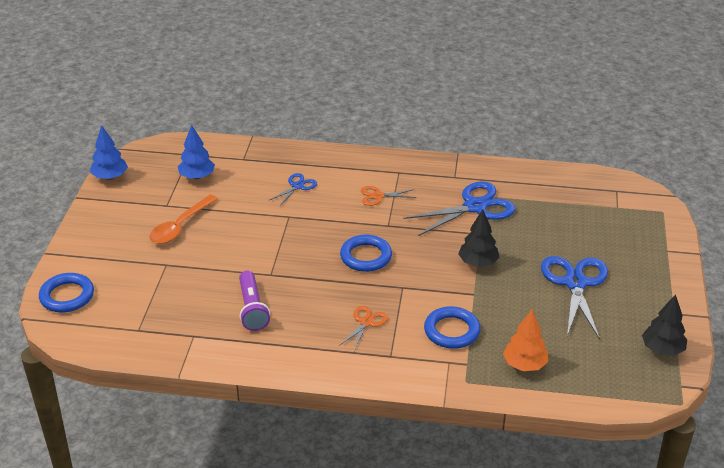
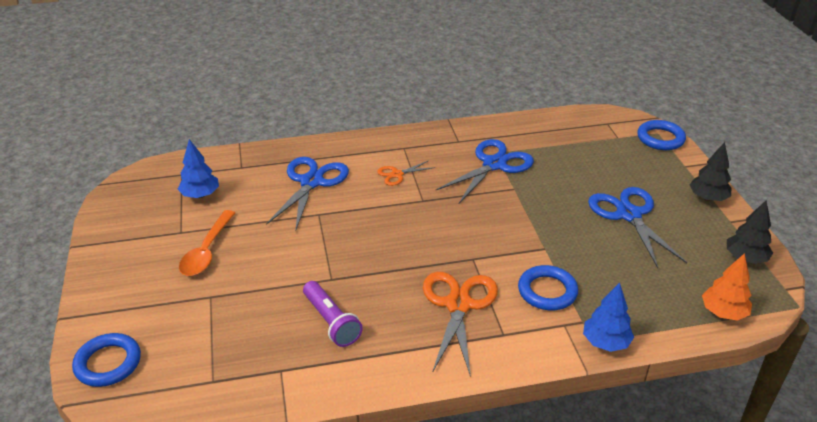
camera: 20 degrees left, 0 degrees up
(110, 177) = (102, 216): blue tree -> blue tree (605, 342)
(297, 186) = (311, 182): blue scissors -> blue scissors, size x1.96
(366, 256) = (419, 236): blue ring -> blue ring (660, 138)
(366, 322) = (458, 305): orange scissors -> orange scissors, size x1.96
(478, 263) = (529, 217): black tree -> black tree (707, 198)
(524, 364) = (636, 307): orange tree -> orange tree (723, 312)

